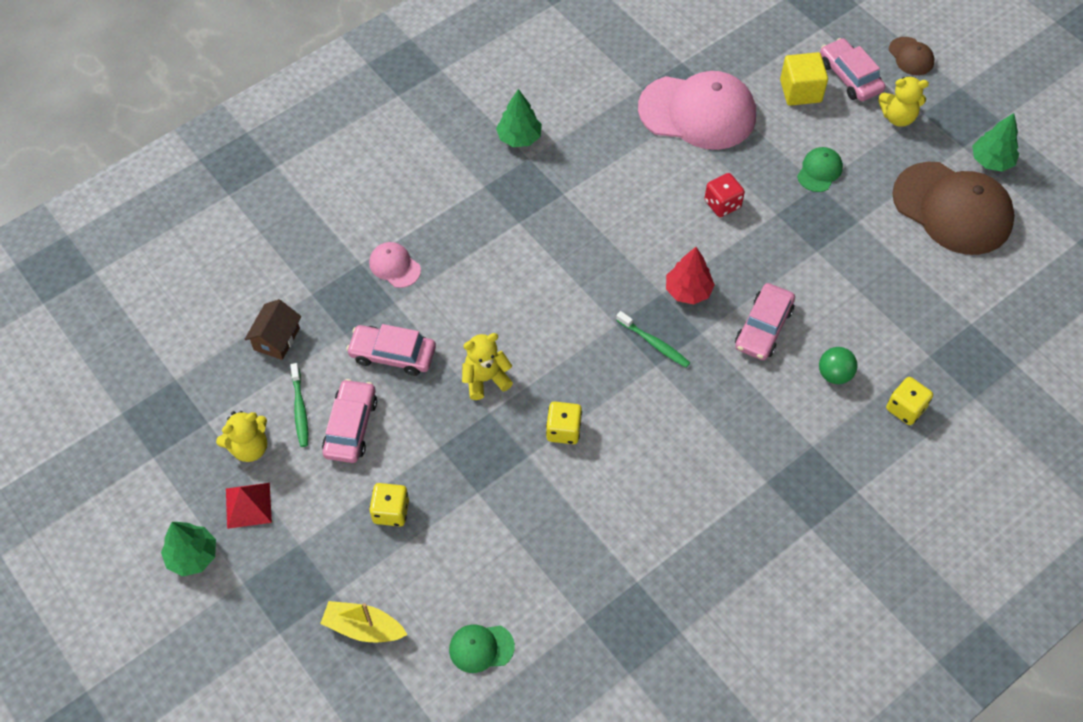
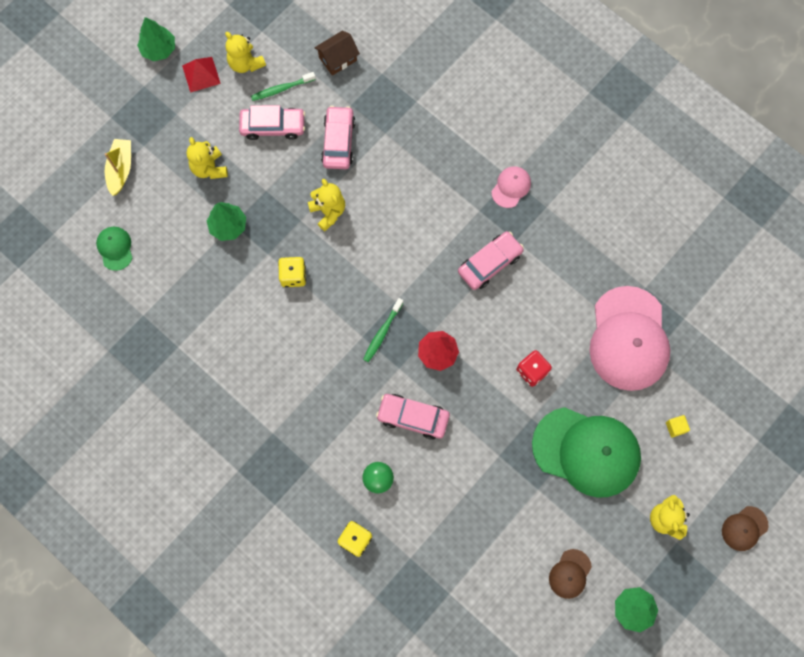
camera: 80 degrees right, 15 degrees up
(277, 339) = (338, 59): brown house -> brown house turned 45 degrees counterclockwise
(391, 511) = (209, 168): yellow dice -> yellow teddy bear
(394, 266) = (418, 126): pink cap -> pink cap (511, 187)
(519, 138) = (566, 195): green tree -> green tree (228, 226)
(800, 91) = (675, 427): yellow cube -> yellow cube, size x0.49
(819, 171) = (586, 451): green cap -> green cap, size x2.26
(850, 77) = (704, 471): pink car -> pink car (490, 263)
(952, 208) = (570, 574): brown cap -> brown cap, size x0.44

